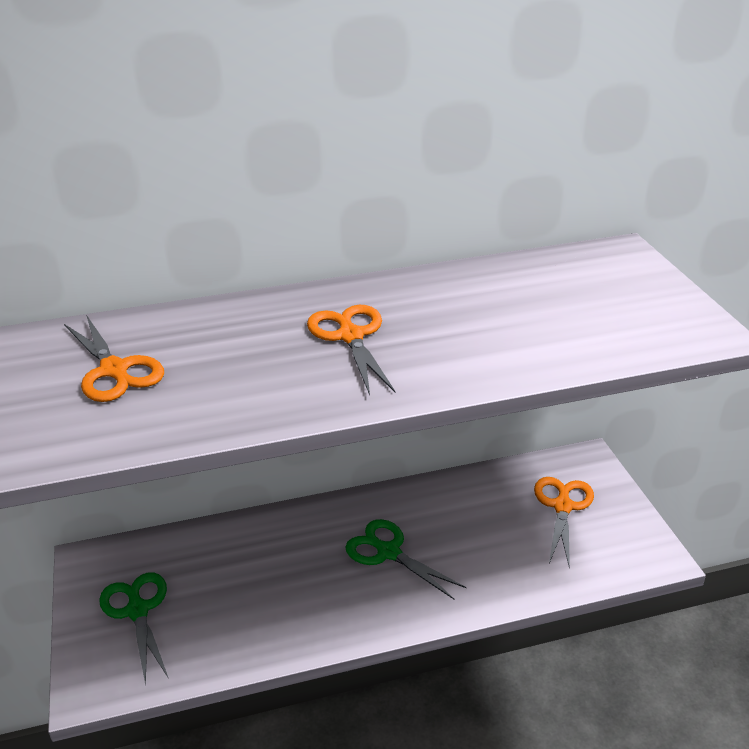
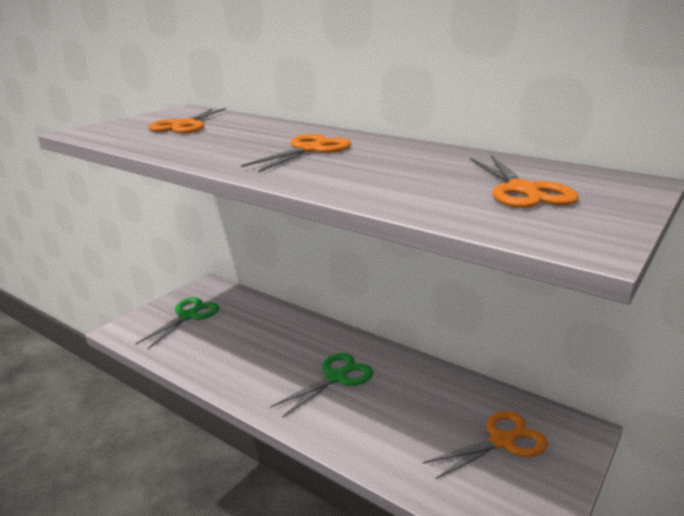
camera: 50 degrees right, 10 degrees down
(388, 552) = (336, 378): green scissors -> green scissors turned 45 degrees clockwise
(591, 299) = (522, 190): none -> orange scissors

